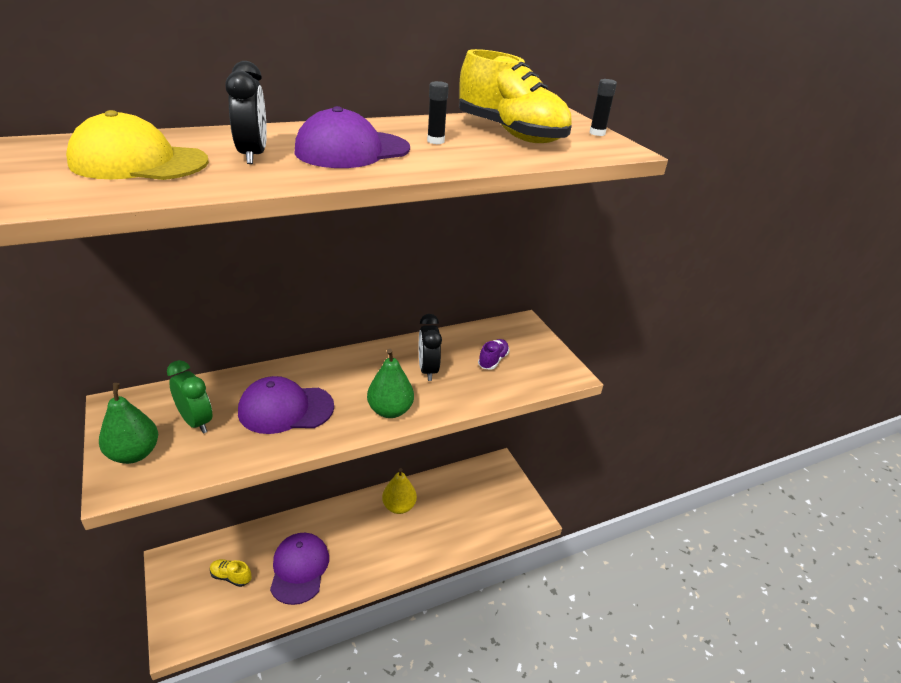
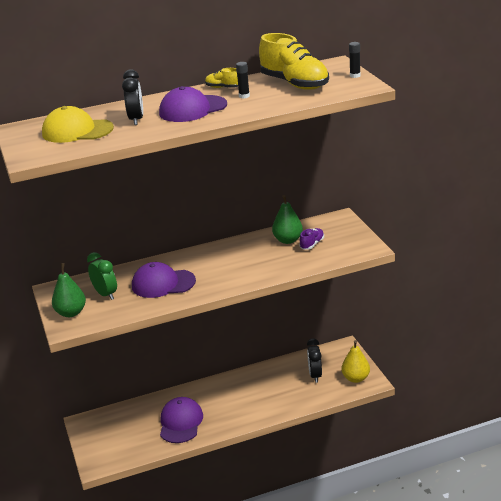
camera: 10 degrees right, 5 degrees down
(231, 577) = (130, 429): yellow shoe -> yellow shoe (223, 87)
(390, 410) = (234, 279): green pear -> green pear (288, 240)
(399, 506) = (257, 380): yellow pear -> yellow pear (355, 378)
(428, 370) = (262, 254): black clock -> black clock (315, 375)

